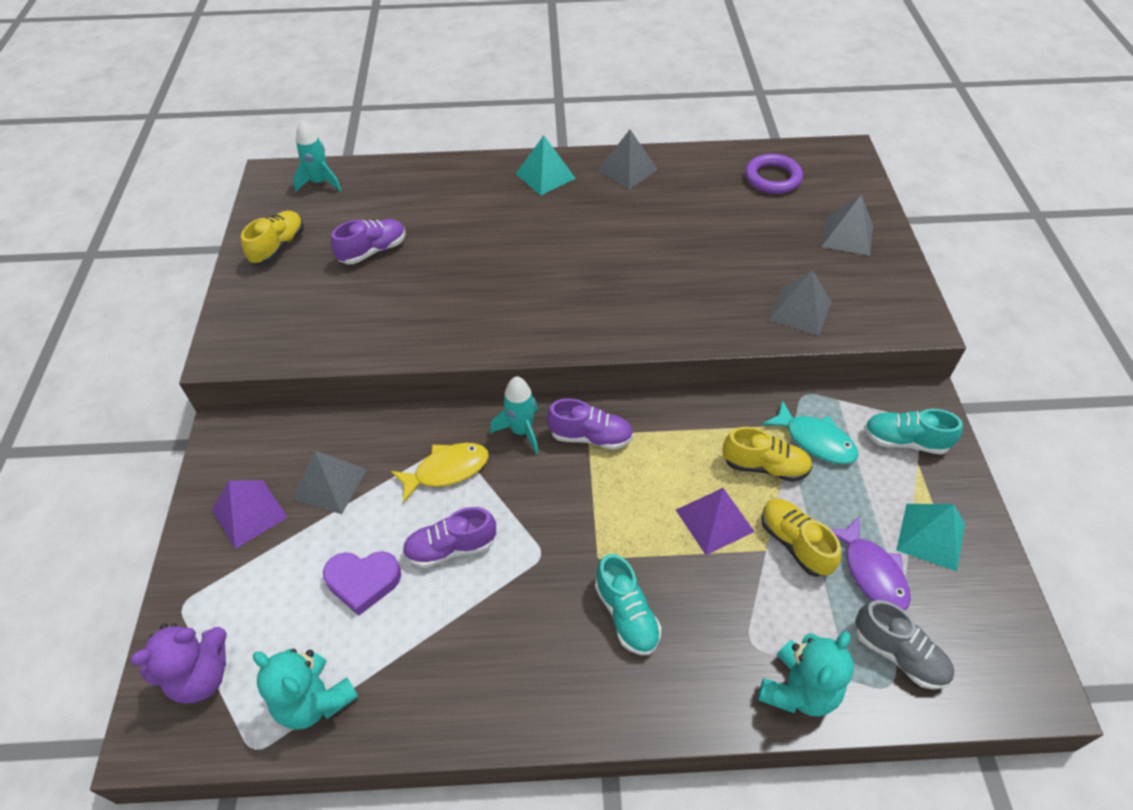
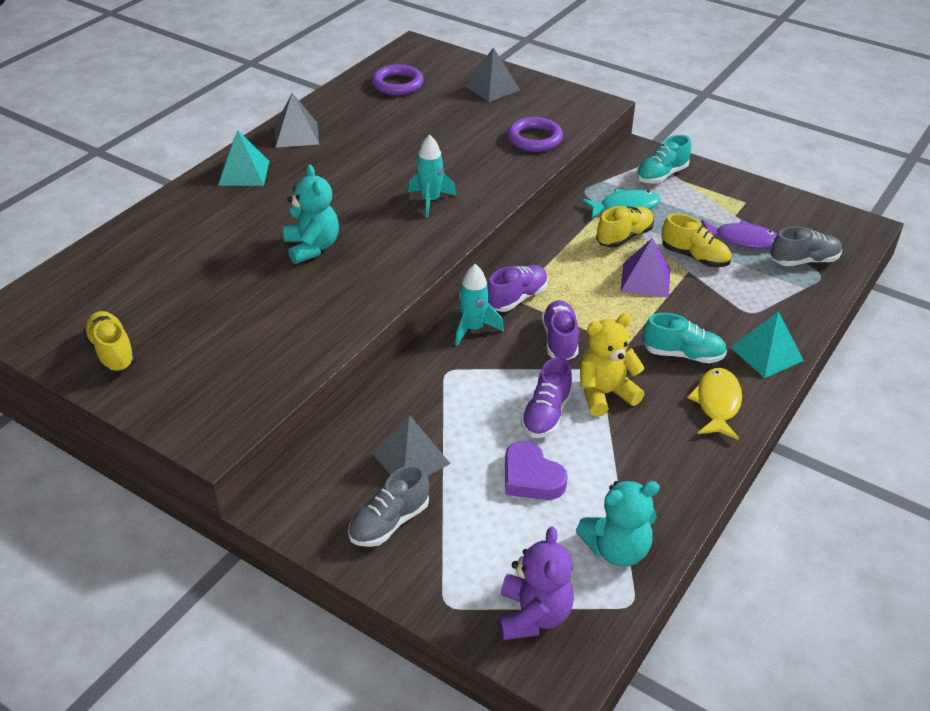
camera: 55 degrees left, 10 degrees down
(249, 513) = (389, 522): purple pyramid -> grey shoe
(320, 182) = (58, 293): turquoise rocket -> turquoise rocket (430, 201)
(363, 582) = (531, 477): purple heart -> purple heart turned 105 degrees clockwise
(373, 251) = (202, 298): purple shoe -> purple shoe (560, 340)
(447, 470) = (469, 384): yellow fish -> yellow fish (717, 403)
(514, 579) = (605, 394): none -> yellow teddy bear
(795, 543) = (694, 257): yellow shoe -> yellow shoe turned 150 degrees counterclockwise
(798, 690) = (796, 311): turquoise teddy bear -> turquoise teddy bear (312, 247)
(800, 310) = (534, 139): grey pyramid -> purple ring
(930, 536) = (737, 205): turquoise pyramid -> turquoise pyramid (766, 354)

